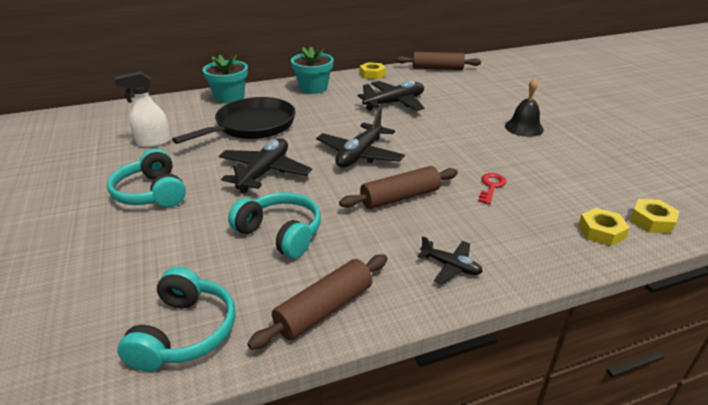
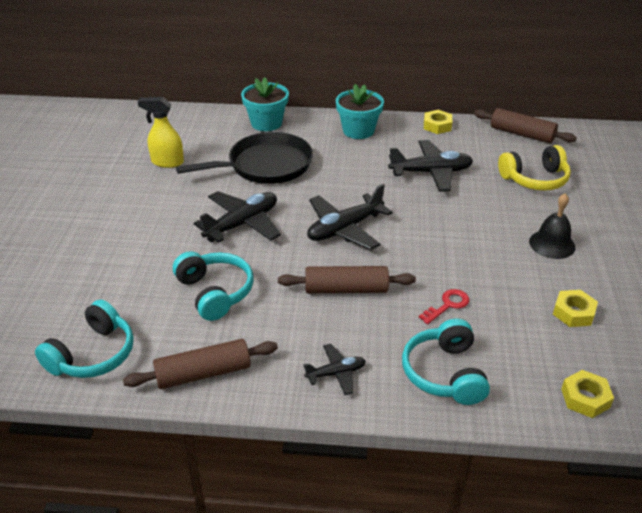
camera: 25 degrees right, 5 degrees up
(152, 193) = (137, 218): turquoise headphones -> turquoise headphones (445, 373)
(153, 142) = (167, 162): white spray bottle -> yellow spray bottle
(450, 266) = (336, 373): black plane -> black plane turned 75 degrees counterclockwise
(472, 92) = (534, 179): none -> yellow headphones
(601, 232) = (516, 390): yellow nut -> yellow nut (573, 313)

